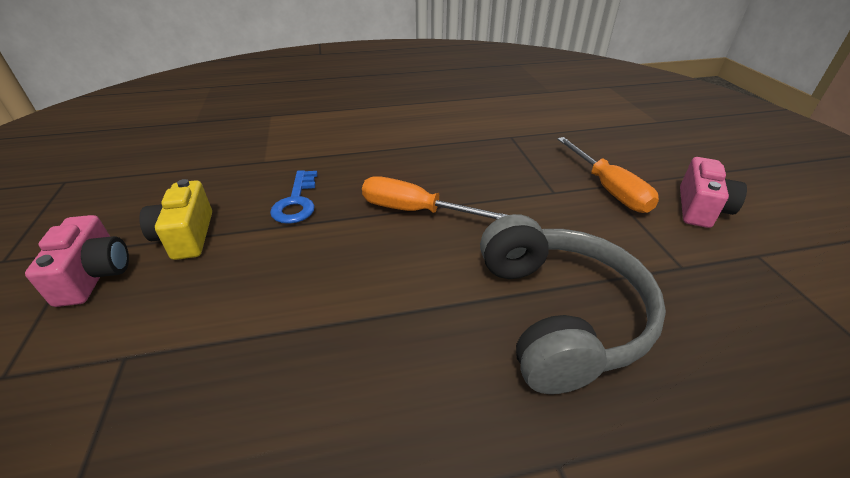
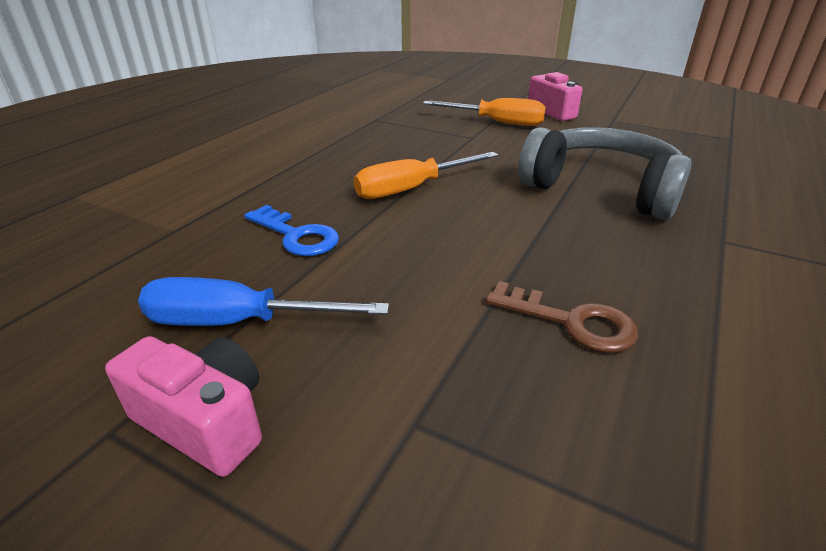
camera: 50 degrees left, 5 degrees down
(186, 236) = (239, 322): yellow camera -> blue screwdriver
(288, 390) = (571, 321): none -> brown key

